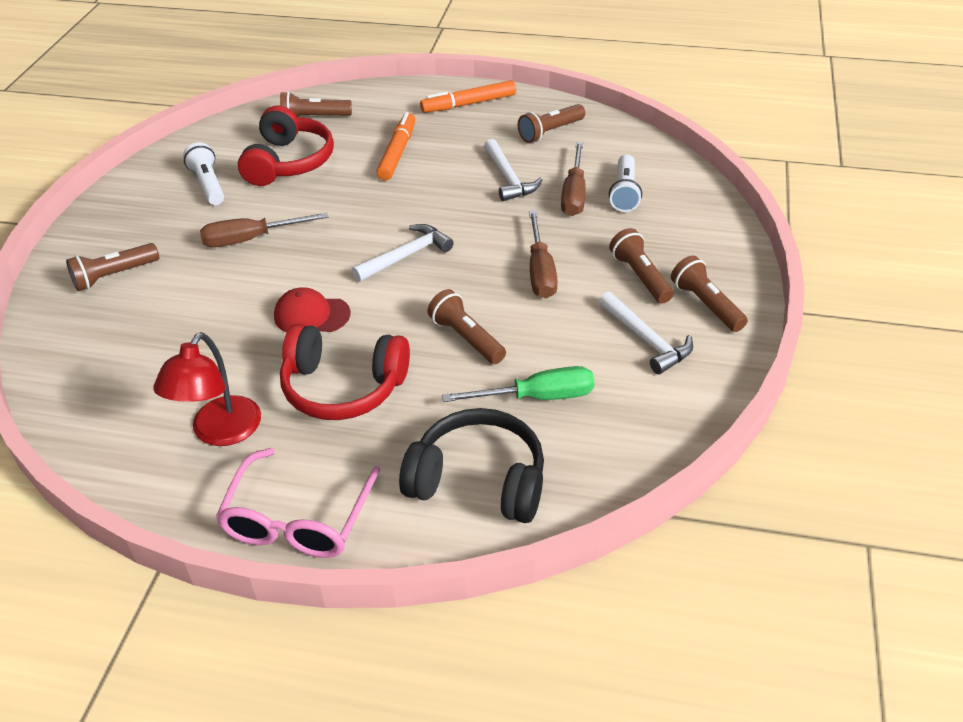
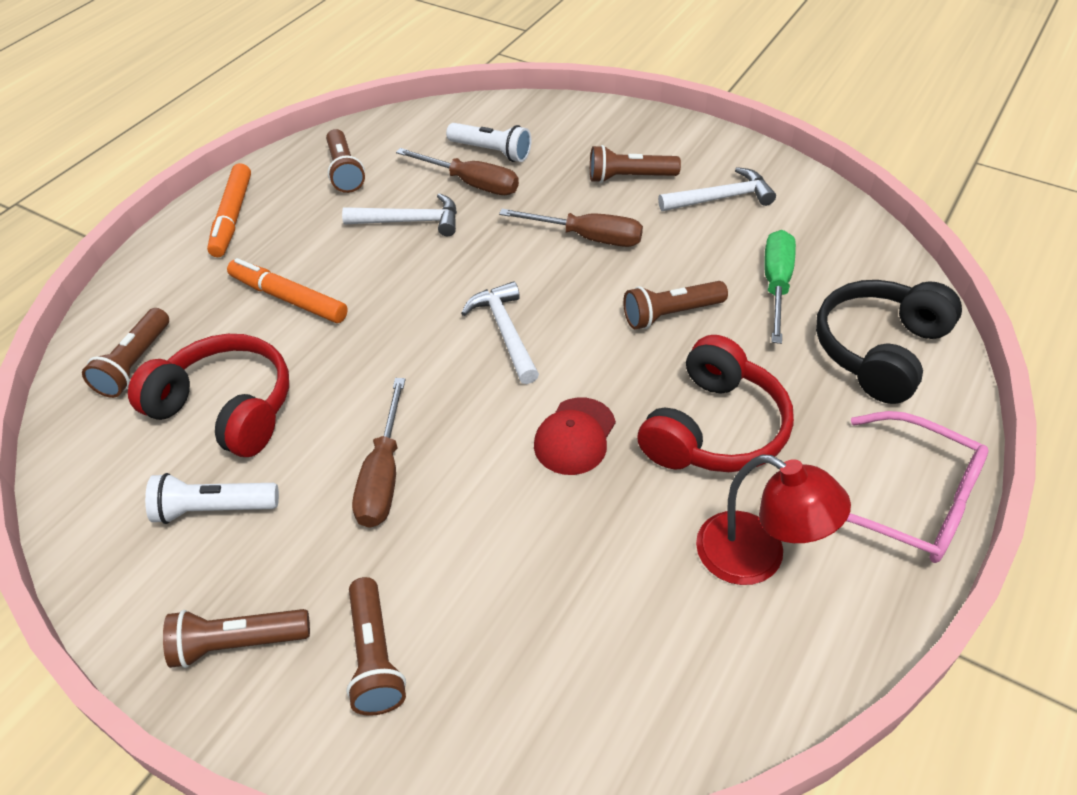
camera: 70 degrees left, 5 degrees up
(706, 305) = (688, 152): brown flashlight -> brown flashlight (238, 643)

